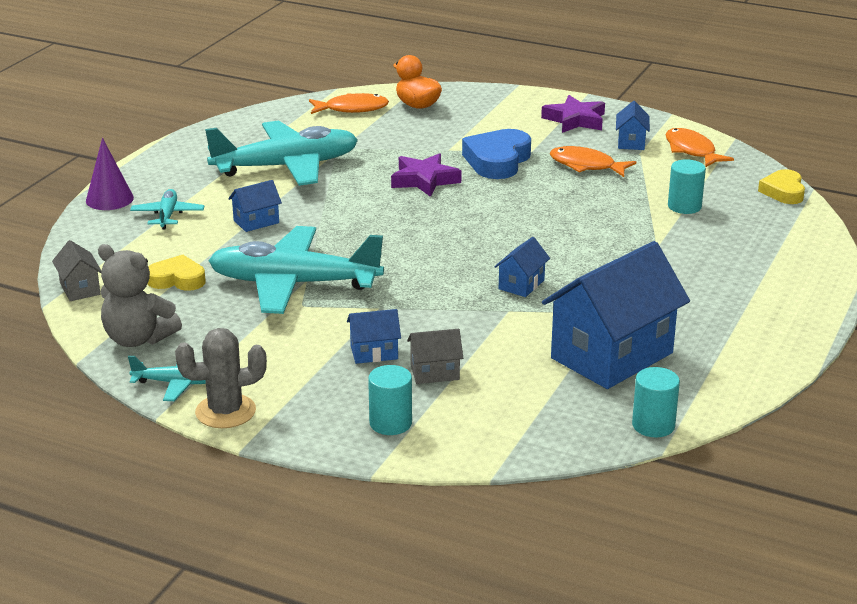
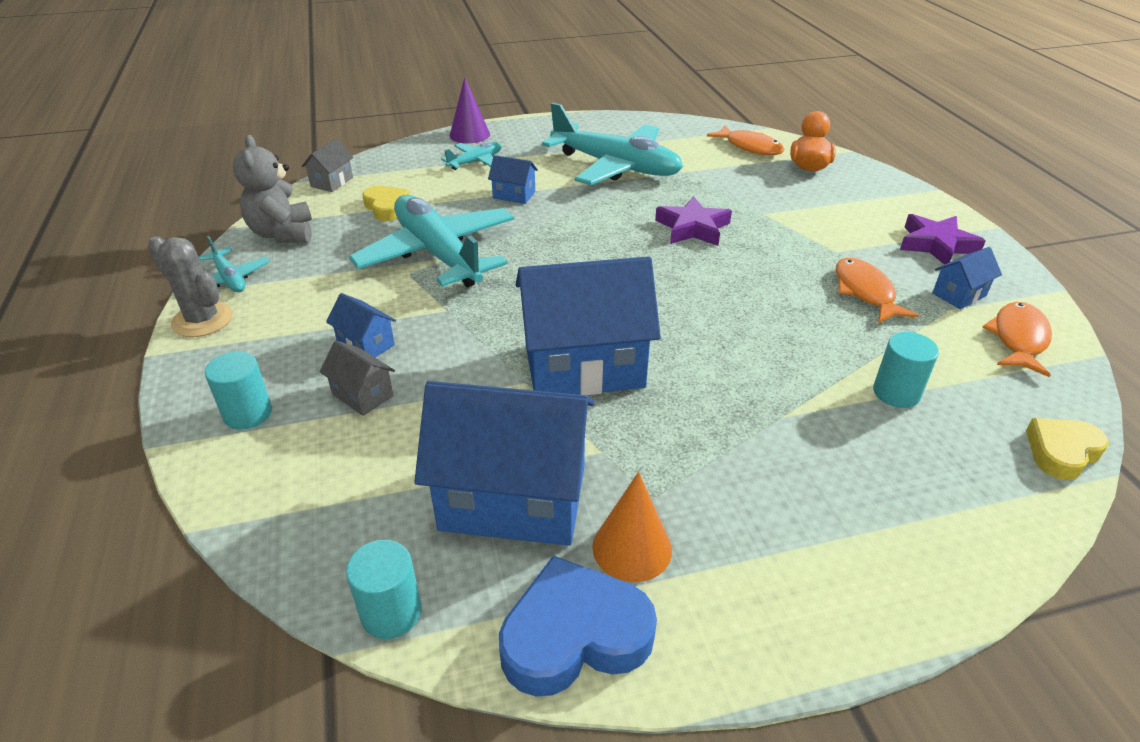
camera: 50 degrees right, 10 degrees up
(497, 161) = (787, 244): blue heart -> blue heart (574, 635)
(521, 284) = (584, 366): blue house -> blue house, size x2.29
(697, 336) = (632, 548): none -> orange cone

